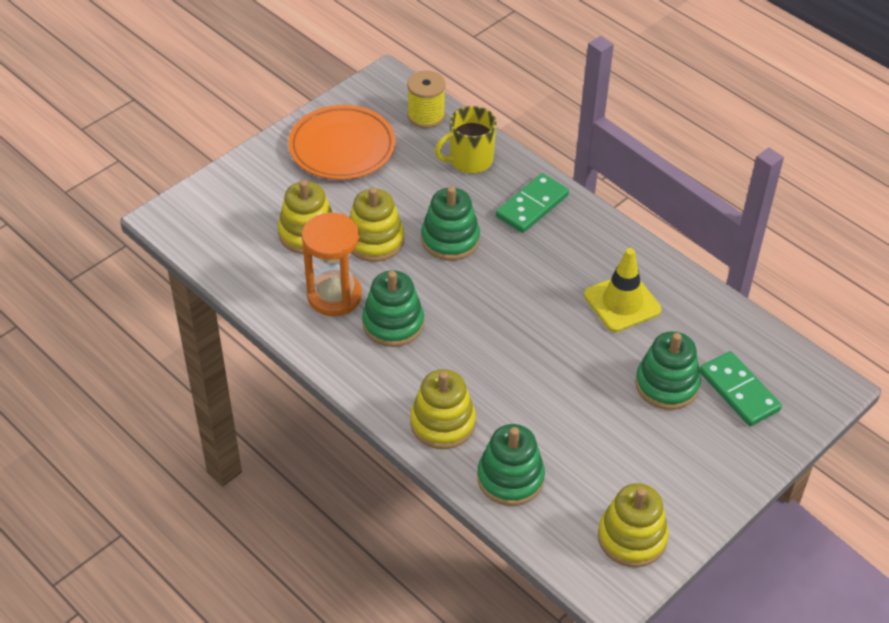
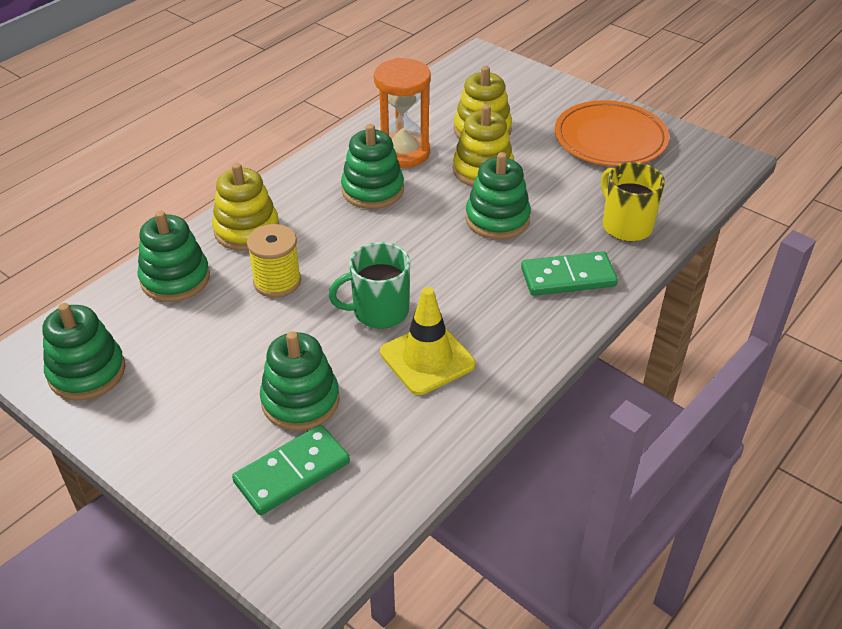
camera: 85 degrees right, 5 degrees down
(426, 116) = (684, 189): yellow spool -> yellow spool (277, 281)
(532, 206) = (568, 277): green domino -> green domino turned 45 degrees counterclockwise
(565, 329) = (379, 311): none -> green mug
(632, 538) = (87, 372): yellow stacking toy -> green stacking toy

